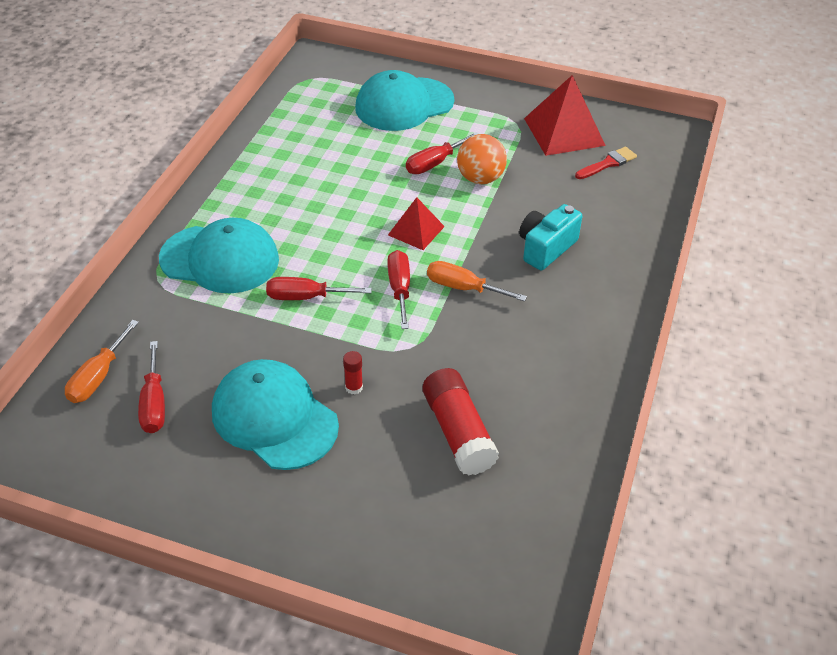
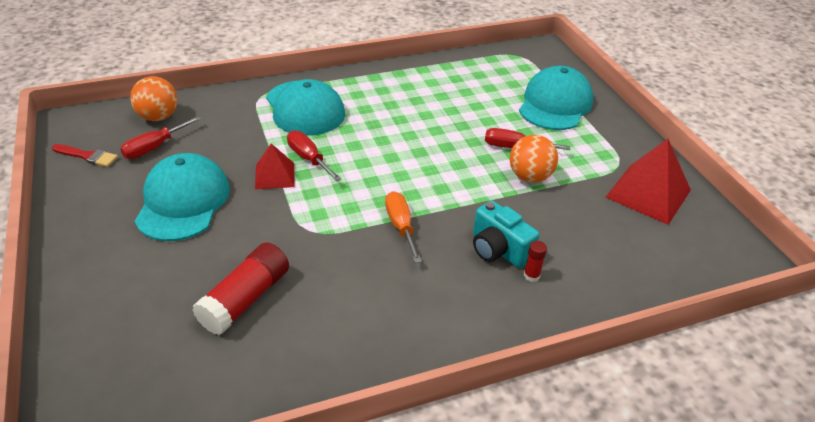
camera: 50 degrees right, 5 degrees down
(98, 377) = (158, 117): orange screwdriver -> orange ball
(354, 387) = (243, 223): red glue stick -> red glue stick (531, 276)
(399, 289) = (364, 196): red screwdriver -> none
(404, 104) = (555, 104): turquoise cap -> turquoise cap turned 90 degrees clockwise
(416, 230) = (433, 174): red pyramid -> red pyramid (274, 175)
(546, 248) = (498, 249): turquoise camera -> turquoise camera turned 135 degrees counterclockwise
(608, 163) = (648, 236): red brush -> red brush (87, 156)

